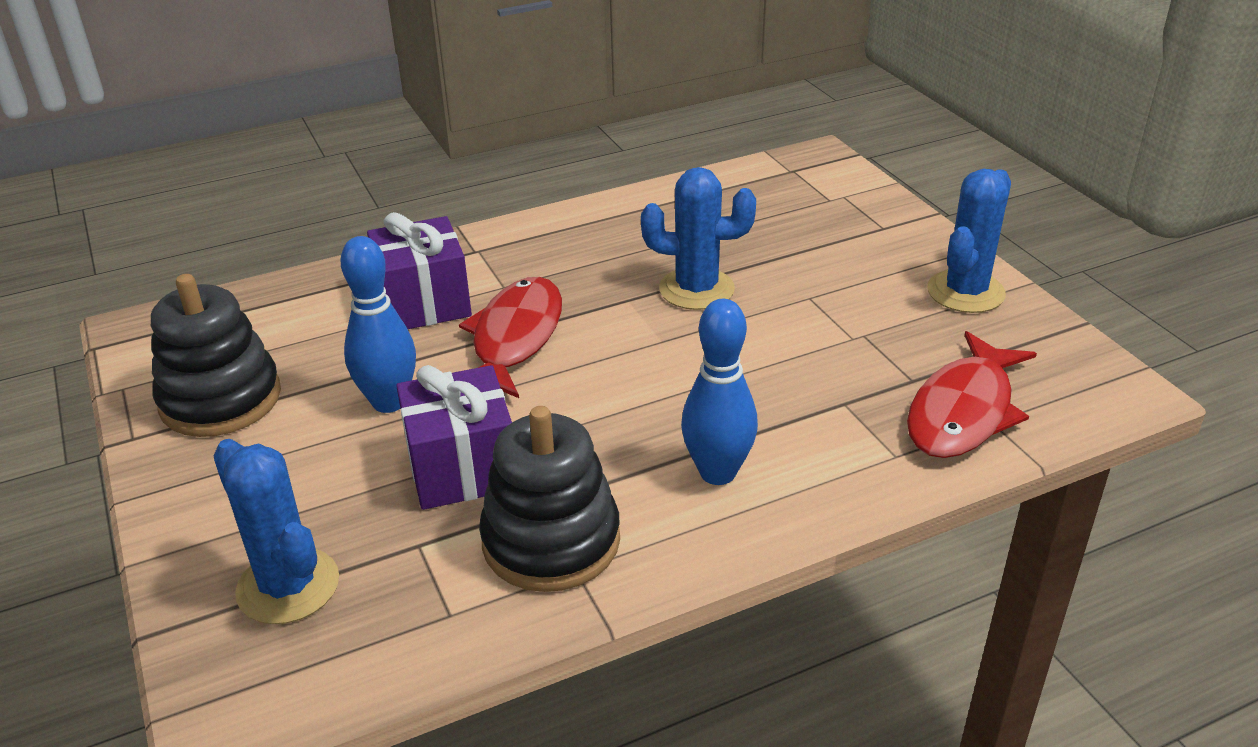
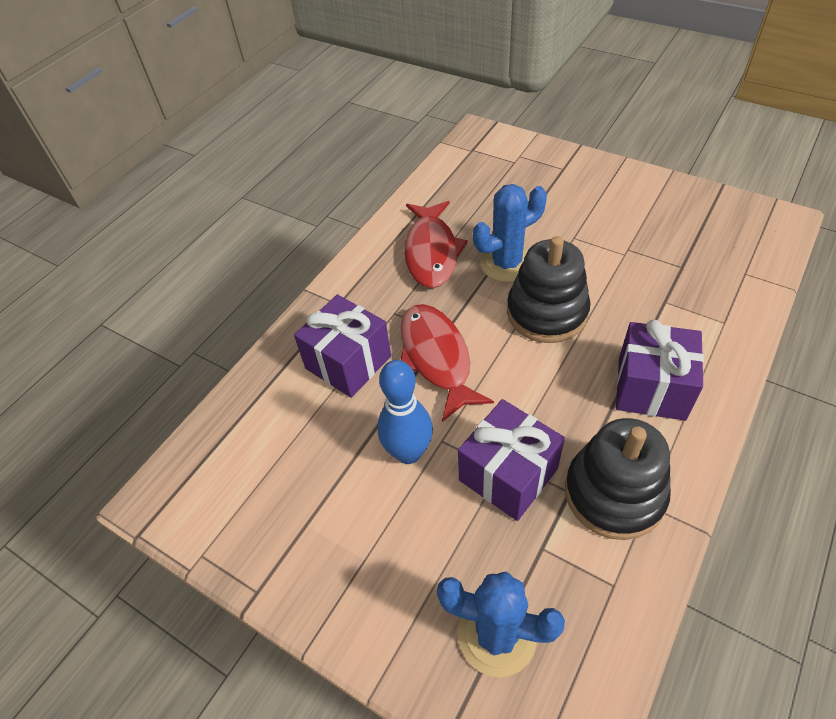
camera: 30 degrees left, 15 degrees up
(220, 399) = (288, 520): black stacking toy -> black stacking toy (547, 312)
(717, 472) = (651, 388): blue bowling pin -> purple gift
(963, 411) = (726, 274): red fish -> red fish (431, 252)
(965, 292) = (648, 193): blue cactus -> none

